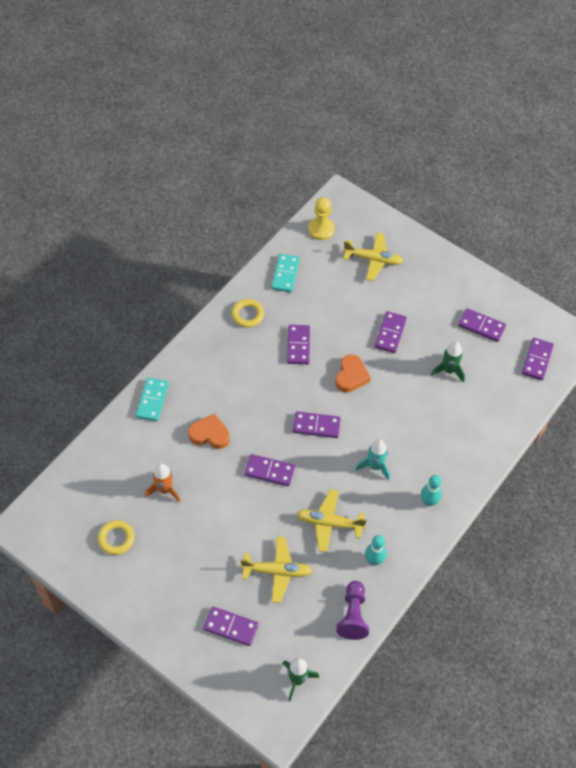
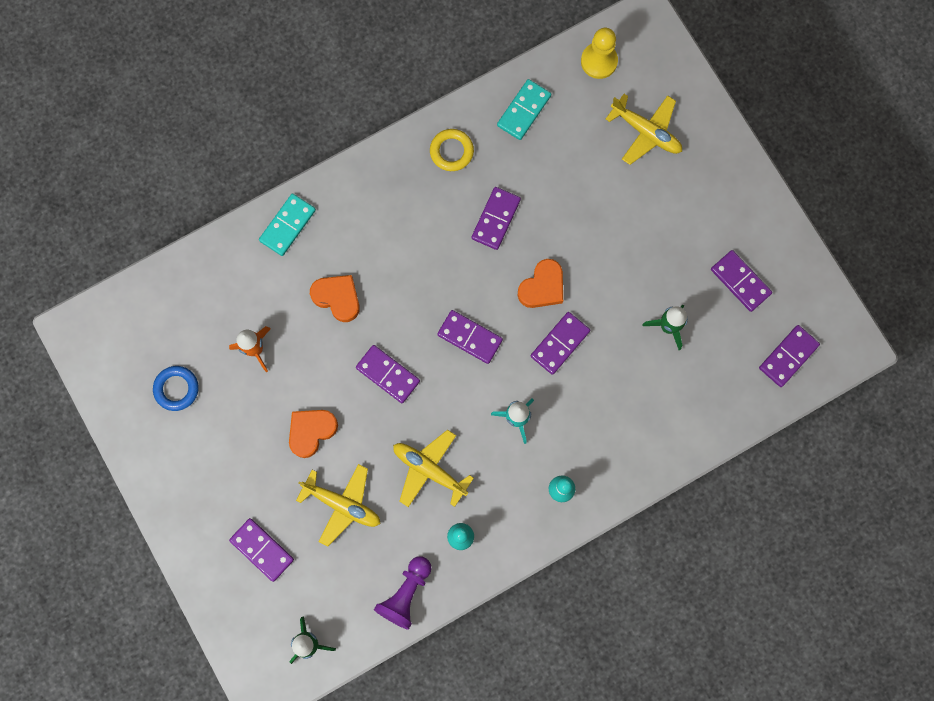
camera: 25 degrees right, 20 degrees up
(116, 539) = (176, 389): yellow ring -> blue ring
(231, 530) = (311, 431): none -> orange heart
(390, 333) = (619, 246): purple domino -> purple domino (560, 344)

